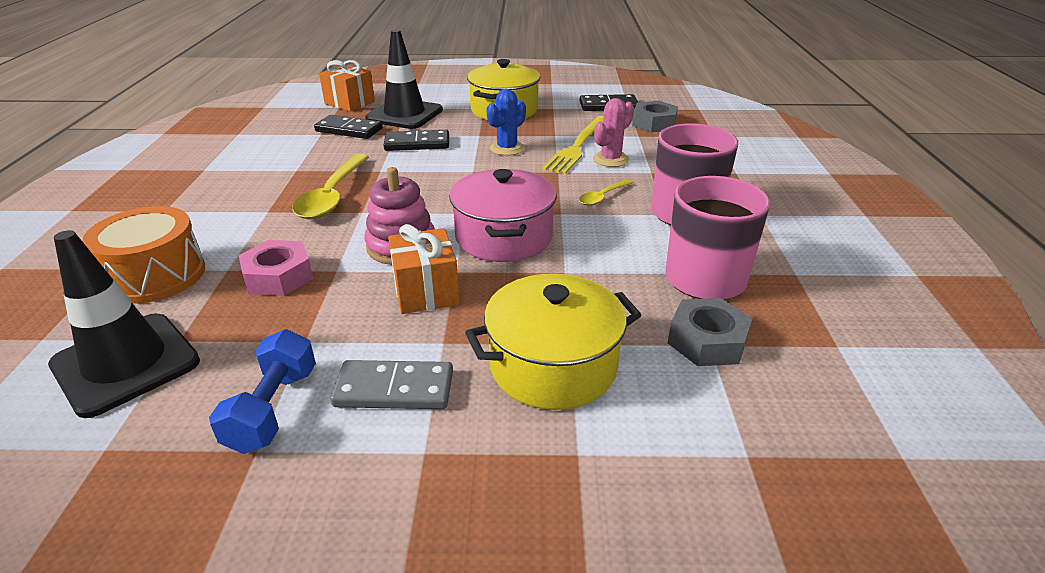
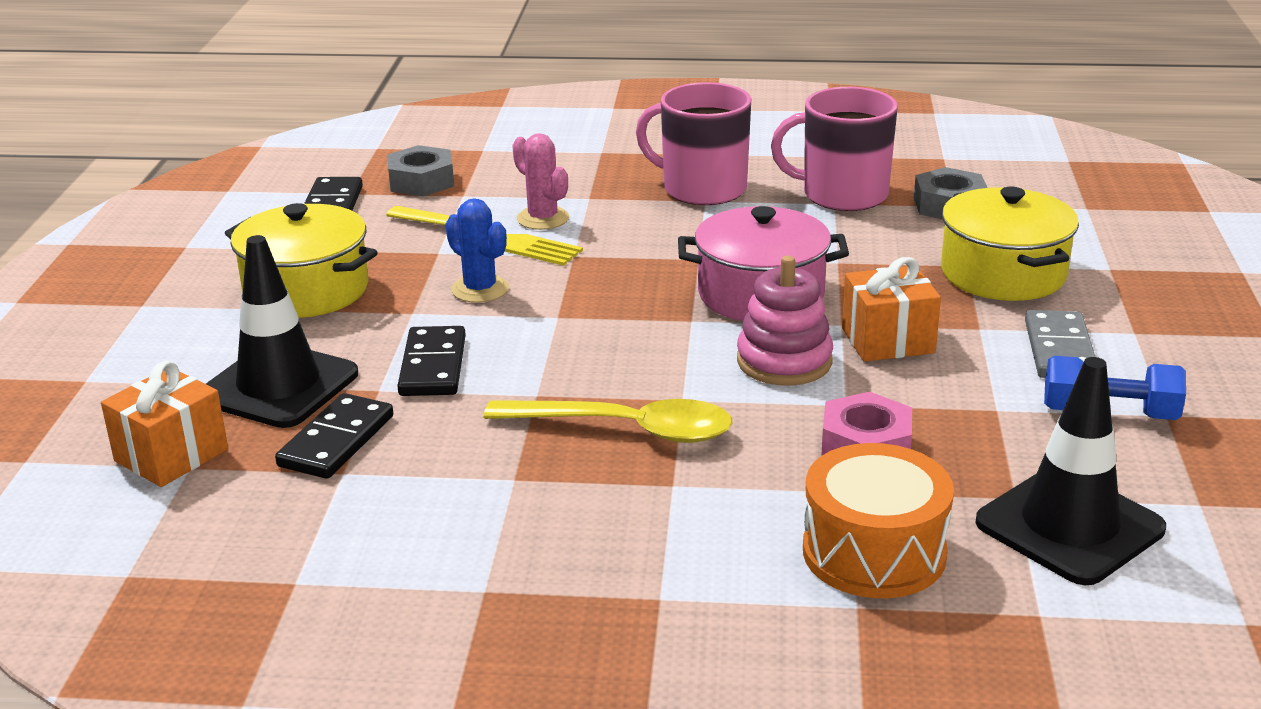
camera: 85 degrees left, 5 degrees down
(602, 197) = (657, 231): yellow spoon -> none

